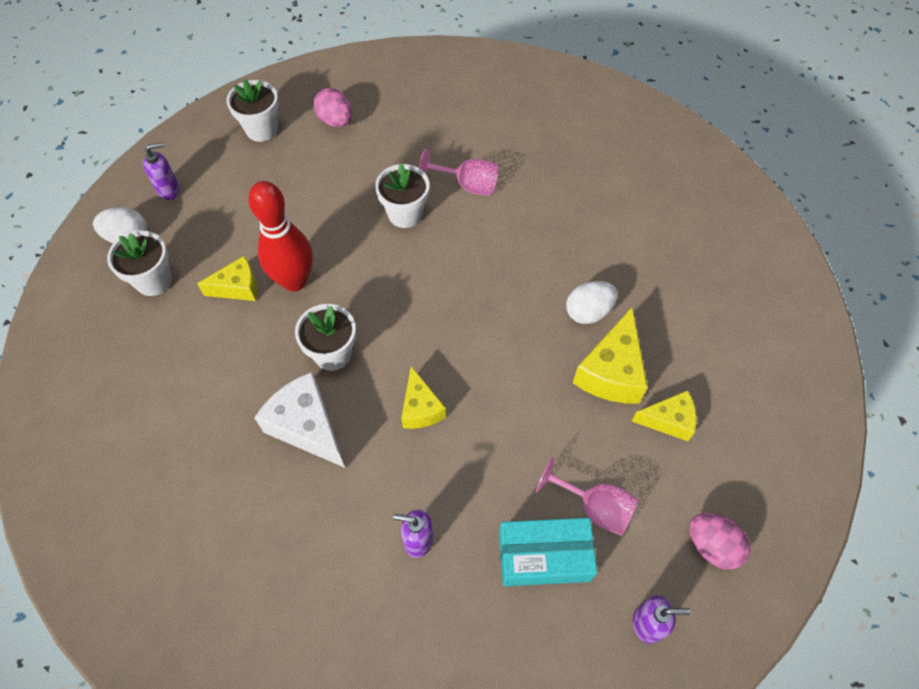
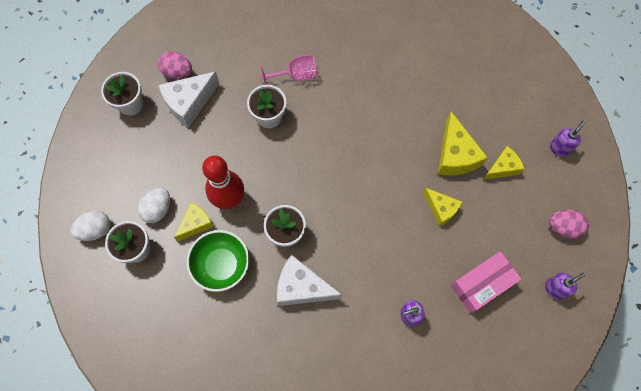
camera: 30 degrees left, 10 degrees up
(169, 190) = (98, 181): purple soap dispenser -> purple soap dispenser (559, 148)
(232, 348) = (221, 265): none -> green bowl
(325, 158) = (189, 103): none -> white cheese
(420, 408) = (361, 238): yellow cheese -> yellow cheese (441, 209)
(544, 557) = (482, 284): turquoise box -> pink box
(588, 312) = (420, 124): white egg -> white egg (158, 209)
(595, 507) = (492, 241): pink goblet -> none

